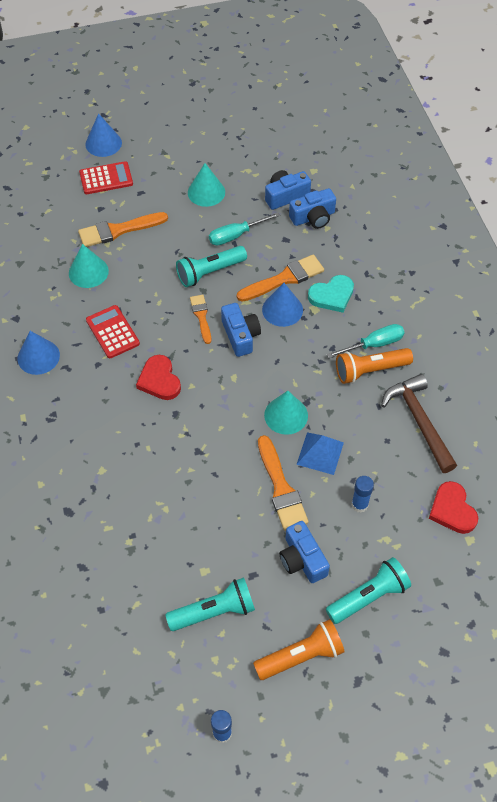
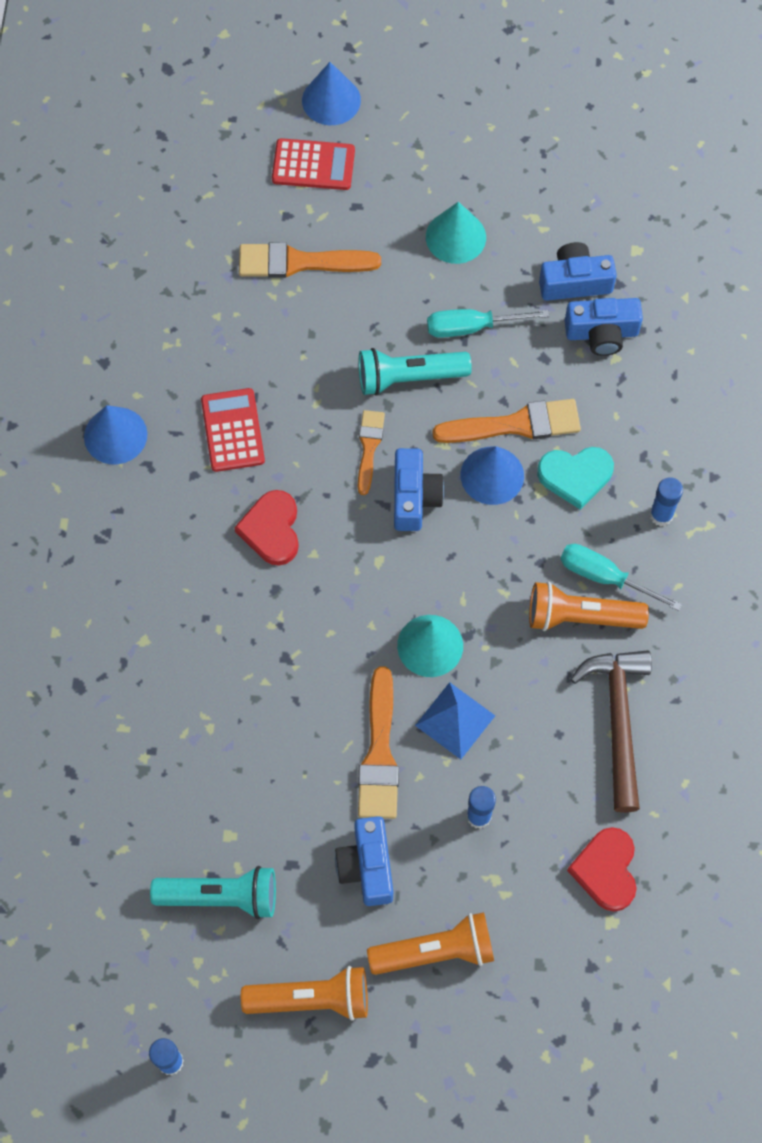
camera: 20 degrees right, 10 degrees up
(88, 272) = (232, 319): turquoise cone -> none
(368, 596) = (436, 951): turquoise flashlight -> orange flashlight
(374, 344) = (604, 577): turquoise screwdriver -> turquoise screwdriver turned 150 degrees counterclockwise
(391, 301) = (661, 515): none -> blue glue stick

